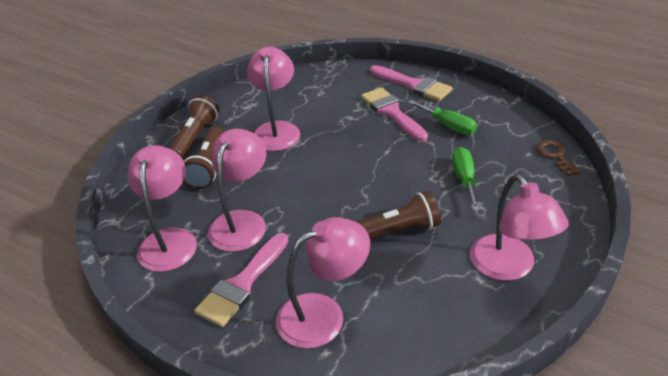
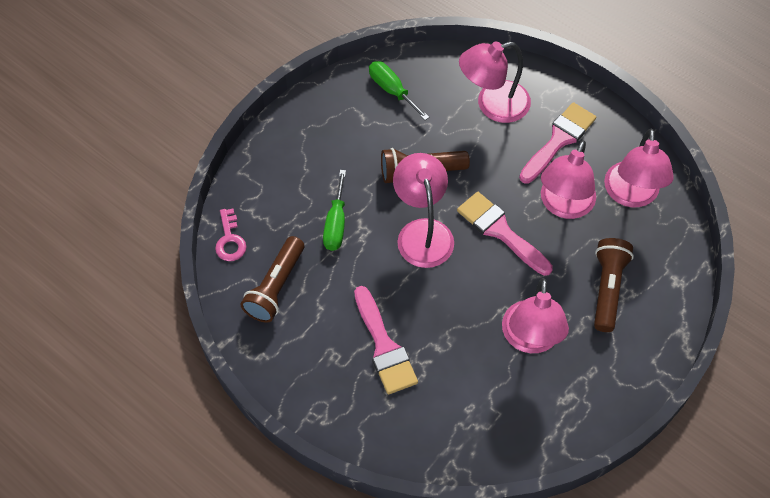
camera: 175 degrees left, 20 degrees up
(195, 137) = (630, 343): brown flashlight -> brown flashlight (276, 287)
(413, 85) = (342, 401): pink brush -> pink brush (500, 231)
(448, 126) = (324, 308): green screwdriver -> green screwdriver (392, 90)
(509, 267) = (334, 122): pink lamp -> pink lamp (422, 232)
(555, 156) = (230, 240): brown key -> pink key

